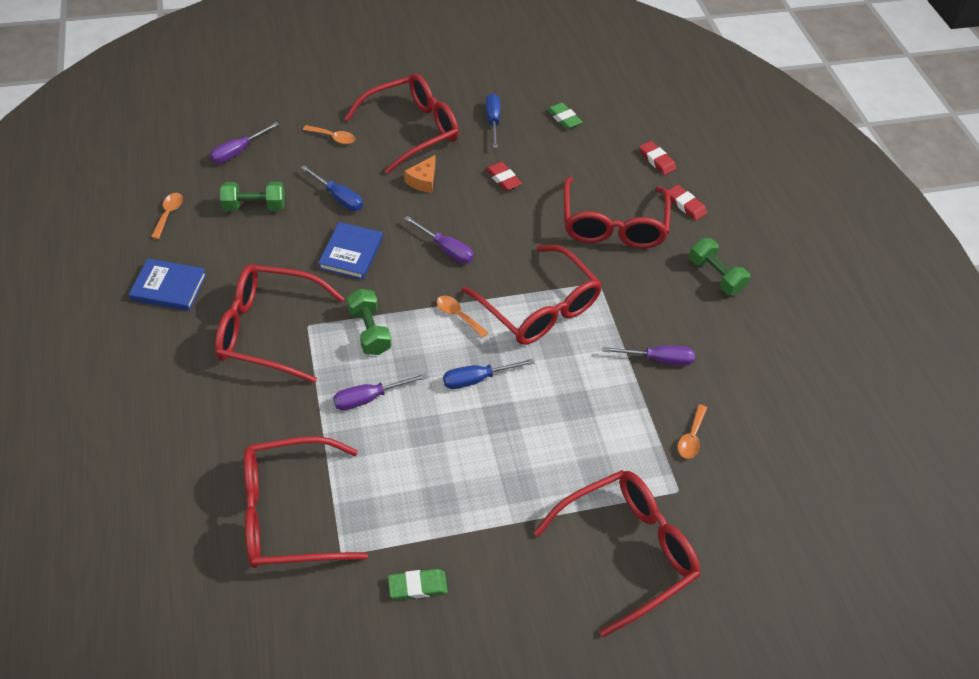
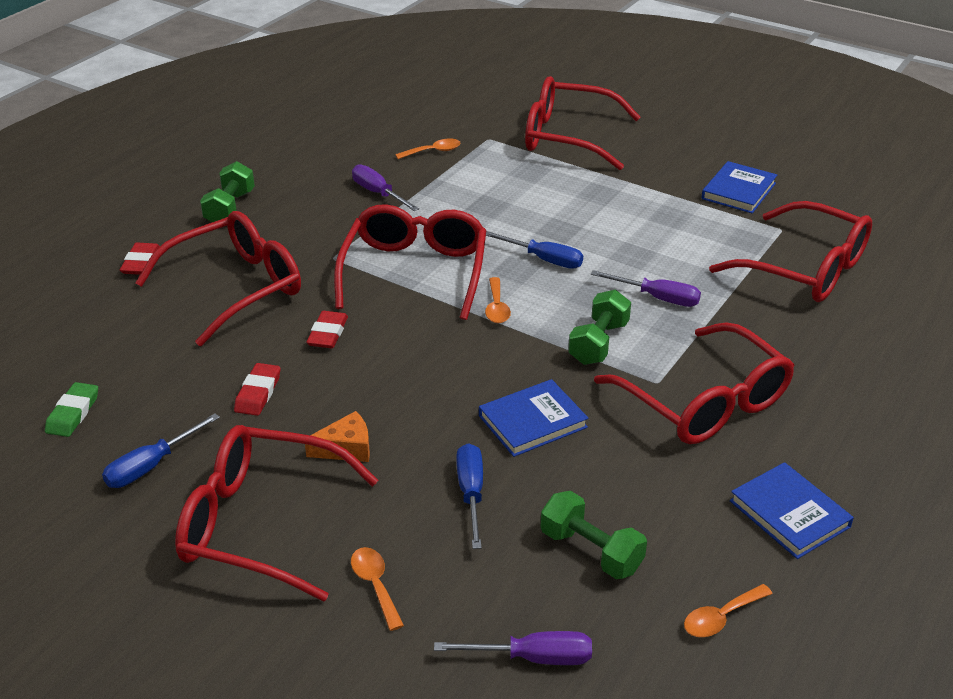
camera: 130 degrees left, 15 degrees down
(417, 586) = (738, 191): green eraser -> blue book
(446, 249) = (426, 365): purple screwdriver -> none
(657, 160) = (80, 310): red eraser -> red eraser (328, 333)

